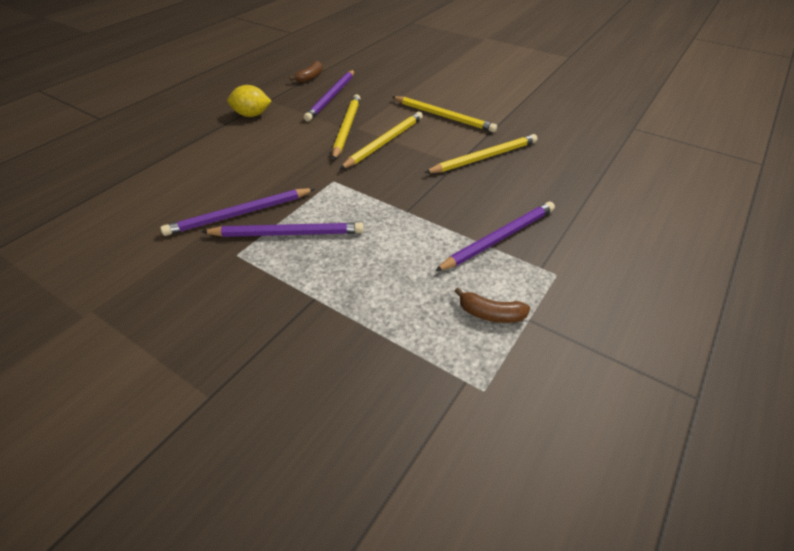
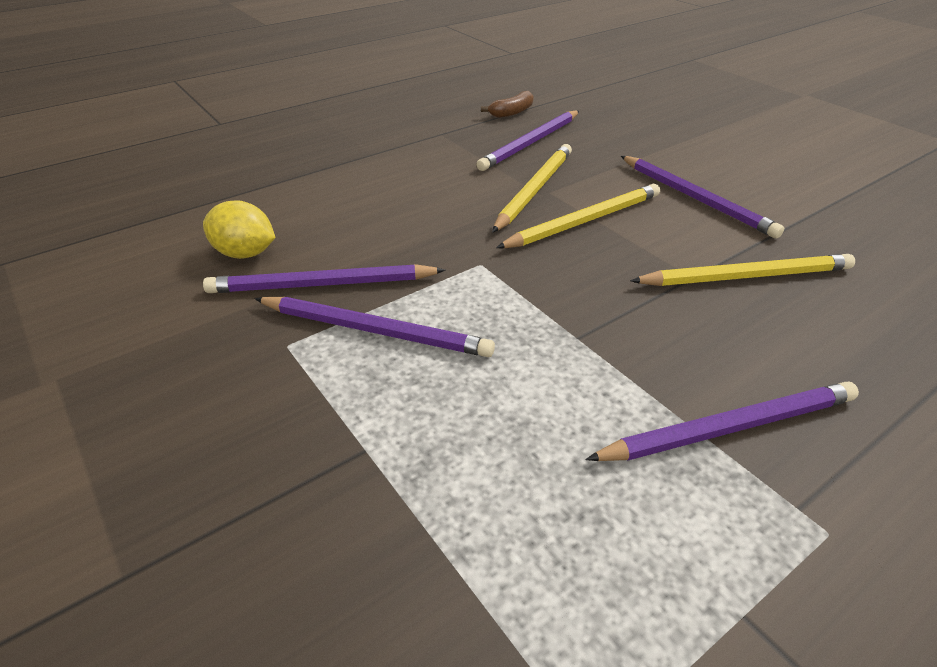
camera: 20 degrees right, 5 degrees down
(252, 115) = (408, 149): yellow lemon -> yellow lemon (245, 253)
(443, 116) = (696, 198): yellow pencil -> purple pencil
(490, 314) = (666, 578): brown banana -> none

